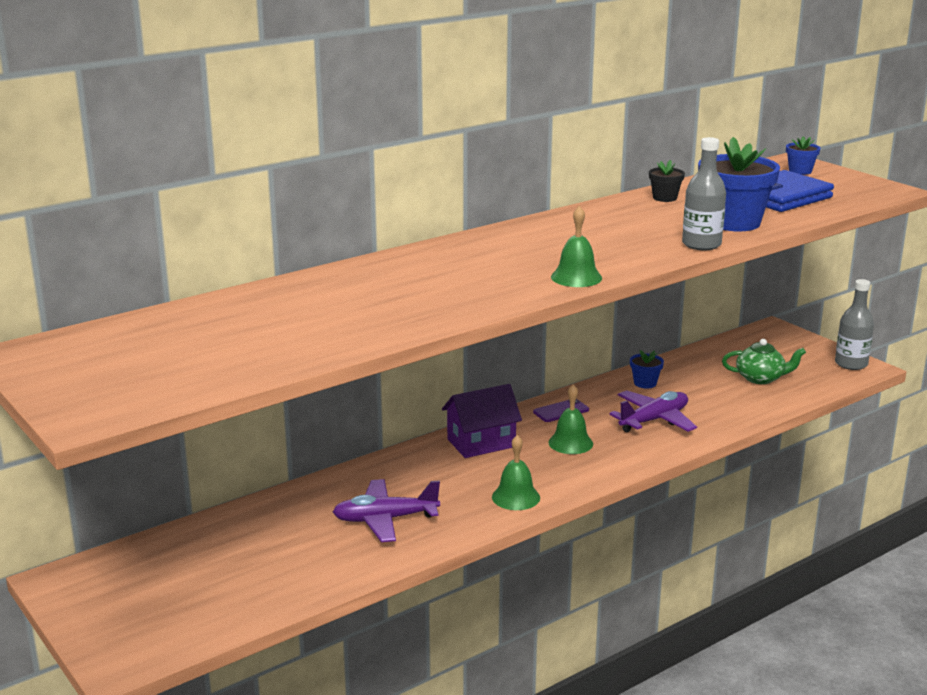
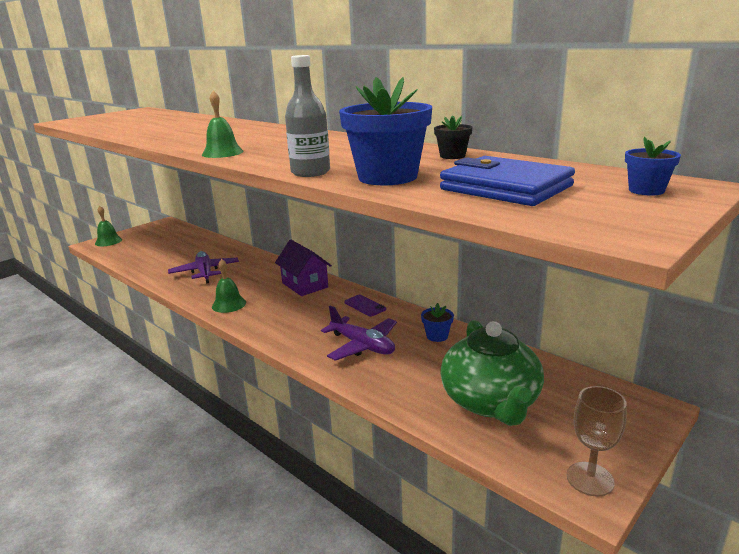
camera: 80 degrees right, 0 degrees up
(570, 443) = (311, 314): green bell -> green bell (108, 241)
(761, 378) = (491, 402): green teapot -> green teapot, size x1.76
(851, 364) = (590, 479): grey bottle -> brown goblet

